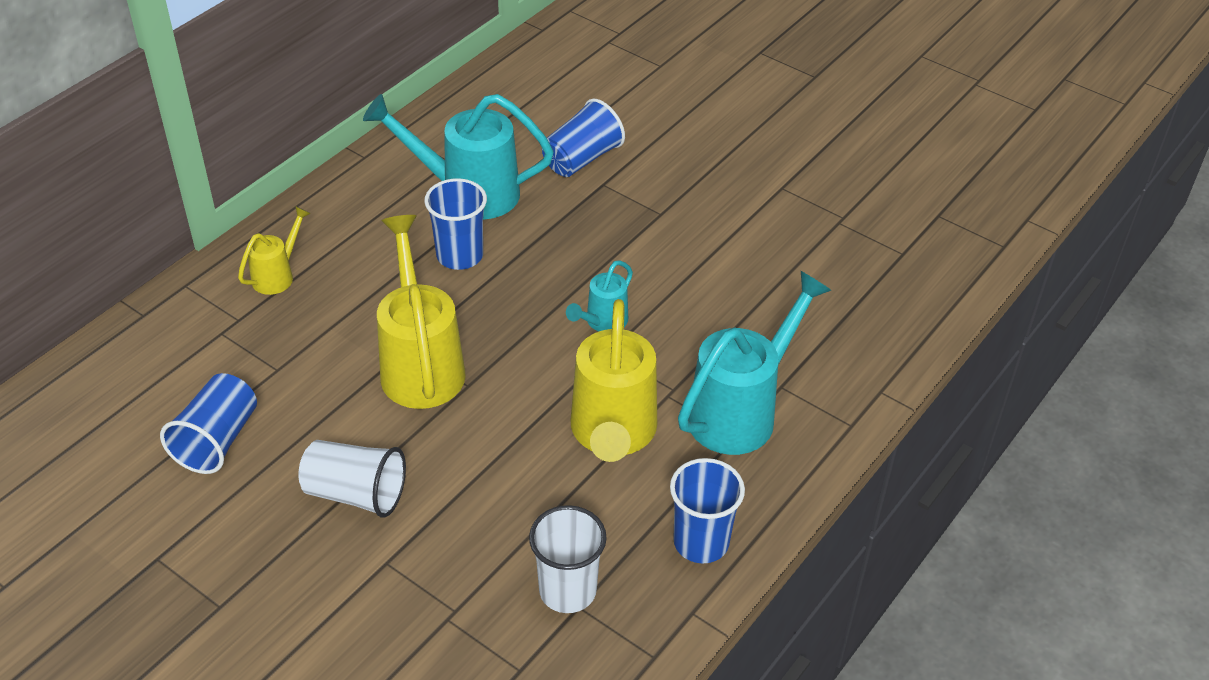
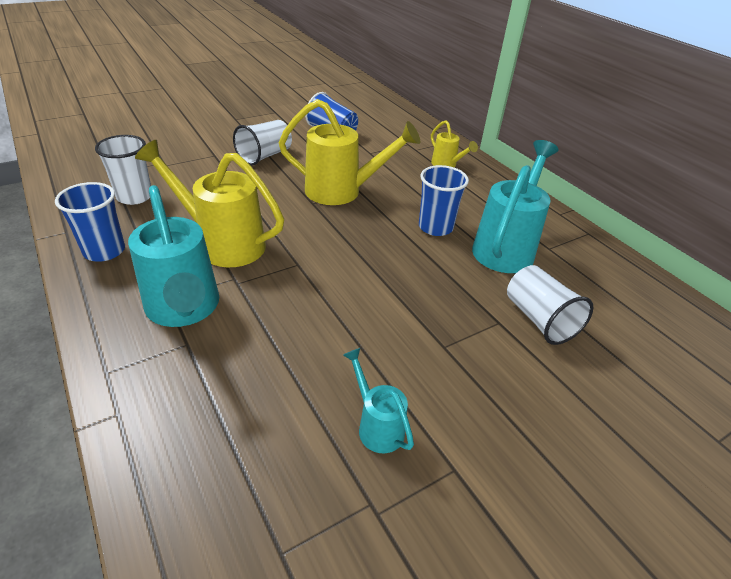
camera: 110 degrees right, 5 degrees down
(581, 159) = (539, 319): blue cup -> white cup
(602, 322) = (329, 270): turquoise watering can -> turquoise watering can (377, 426)

